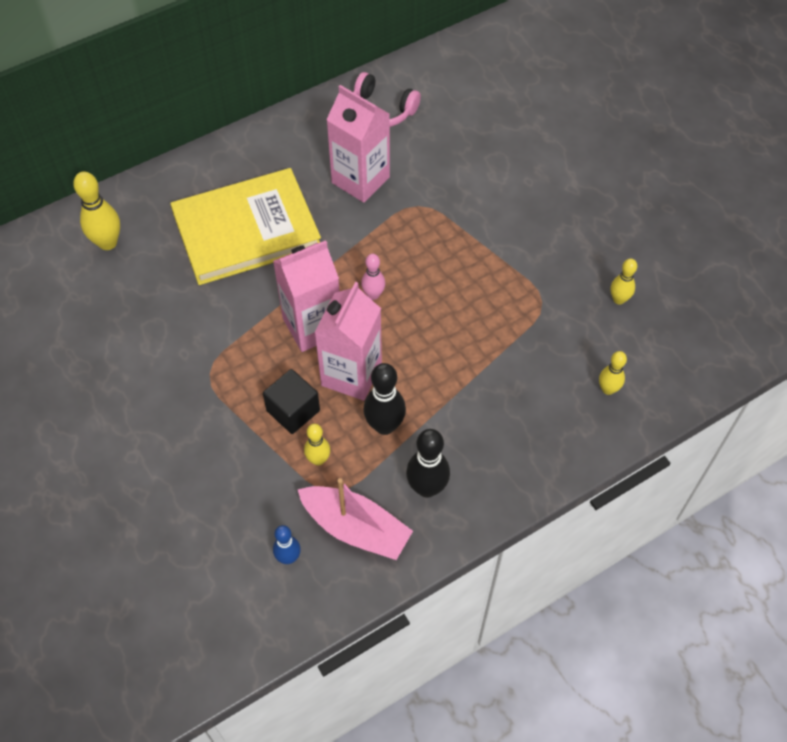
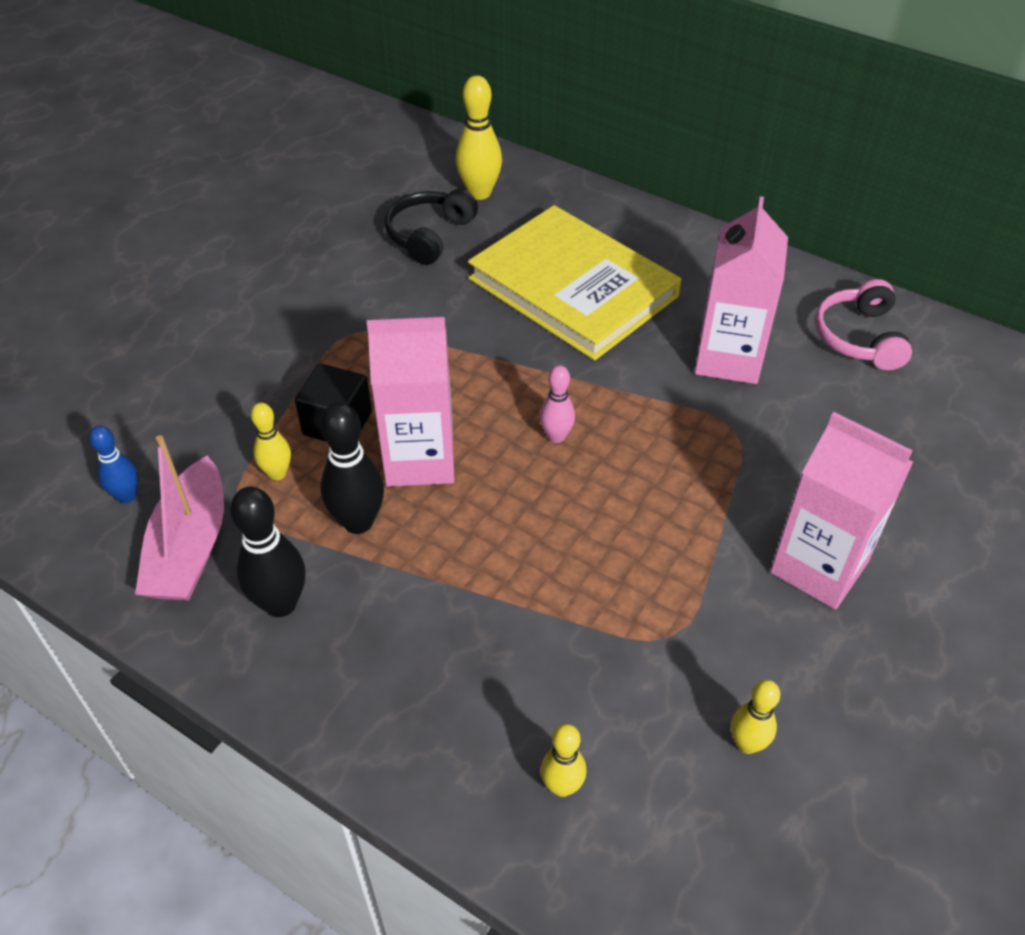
camera: 65 degrees right, 10 degrees down
(135, 291) = (429, 235): none -> black headphones
(312, 326) = (471, 396): pink carton -> pink carton (819, 567)

